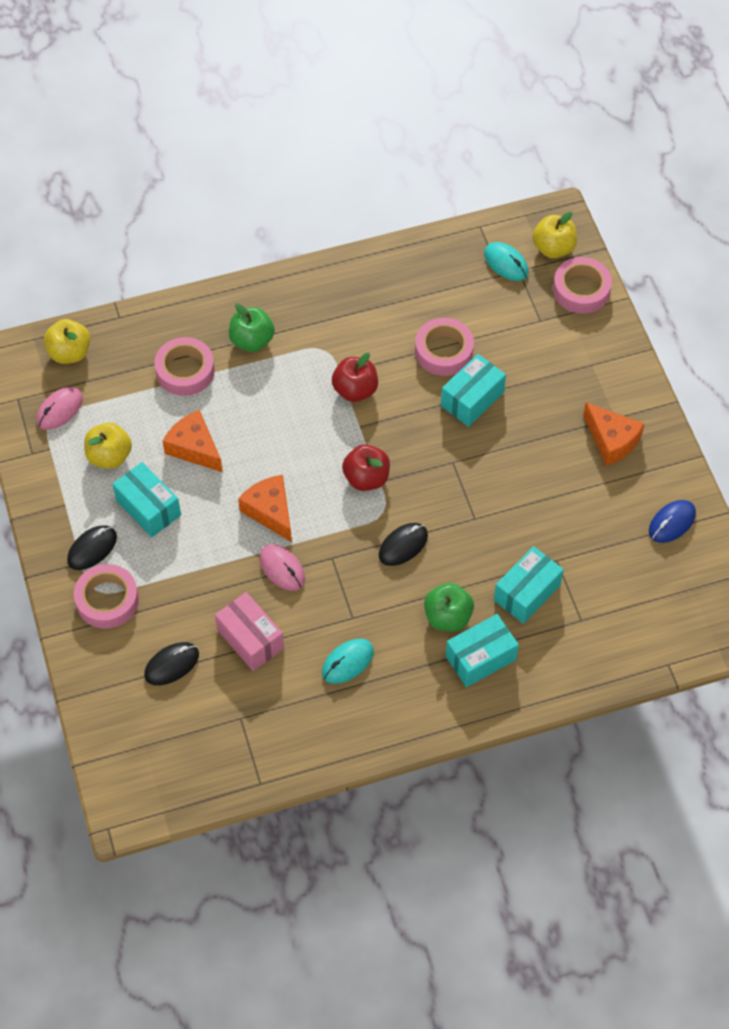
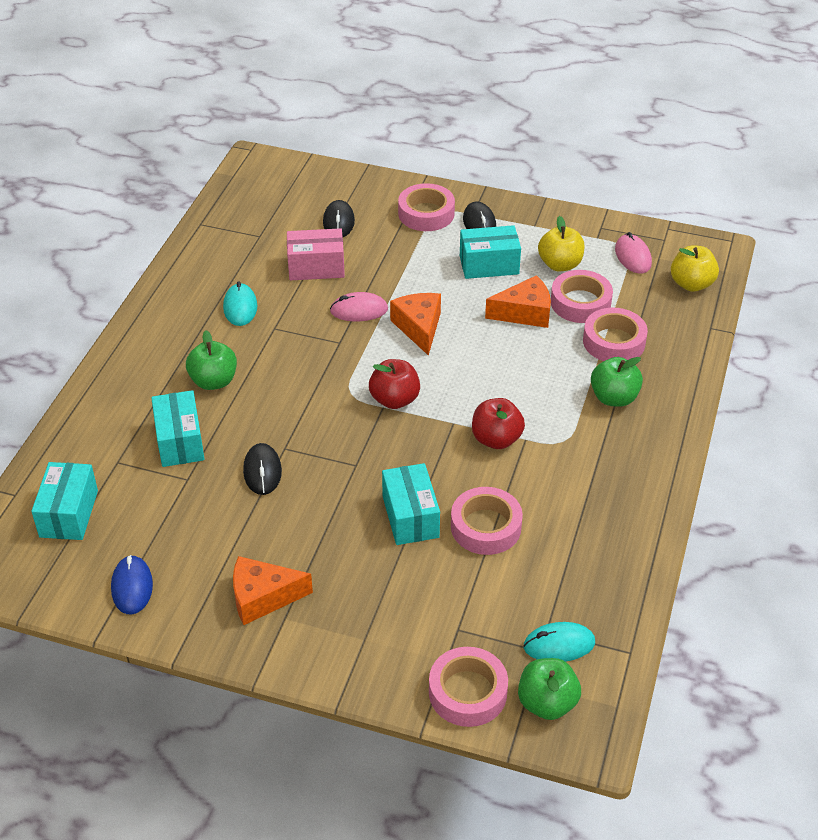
camera: 125 degrees right, 15 degrees down
(151, 416) = (580, 302): none -> pink tape
(270, 511) = (419, 328): orange cheese -> orange cheese turned 105 degrees counterclockwise
(403, 545) = (306, 389): black mouse -> black mouse (262, 471)
(480, 658) = (158, 381): turquoise box -> turquoise box (69, 514)
(553, 248) = (547, 703): yellow apple -> green apple

